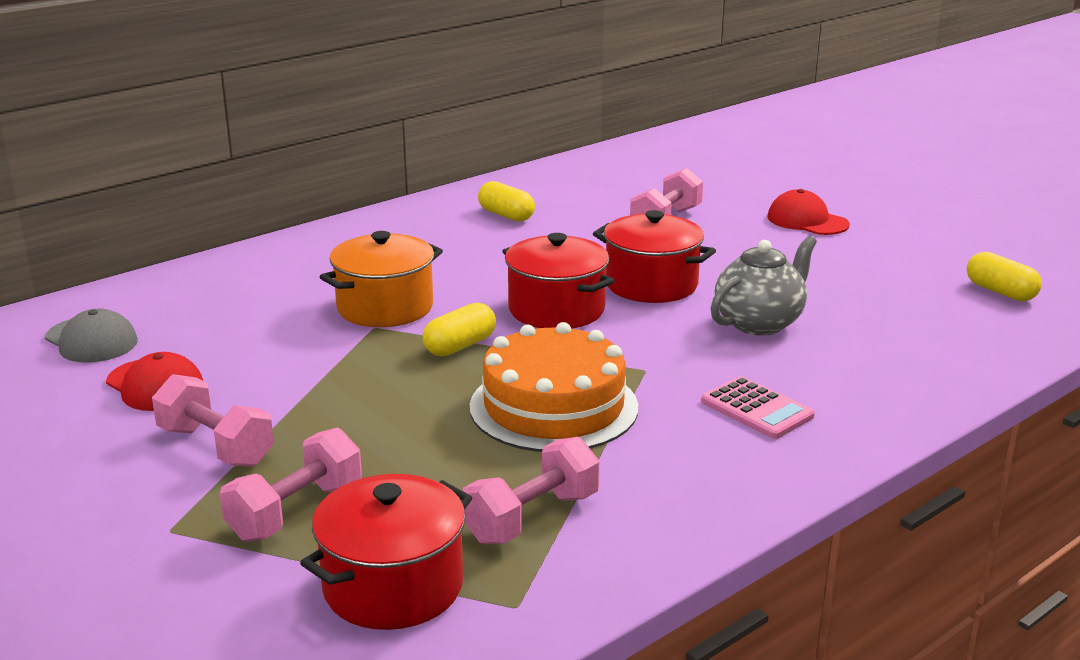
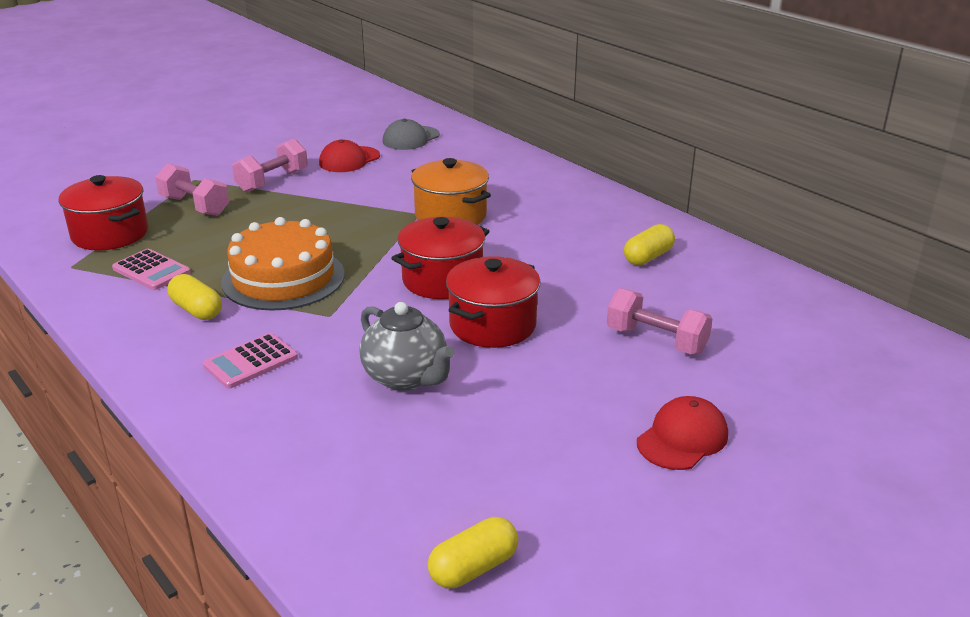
camera: 90 degrees right, 5 degrees up
(460, 346) = (384, 243): yellow capsule -> yellow capsule (197, 310)
(532, 518) = (151, 270): pink dumbbell -> pink calculator

